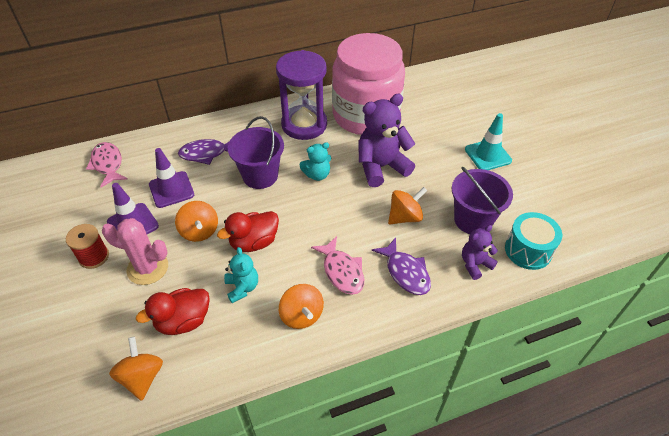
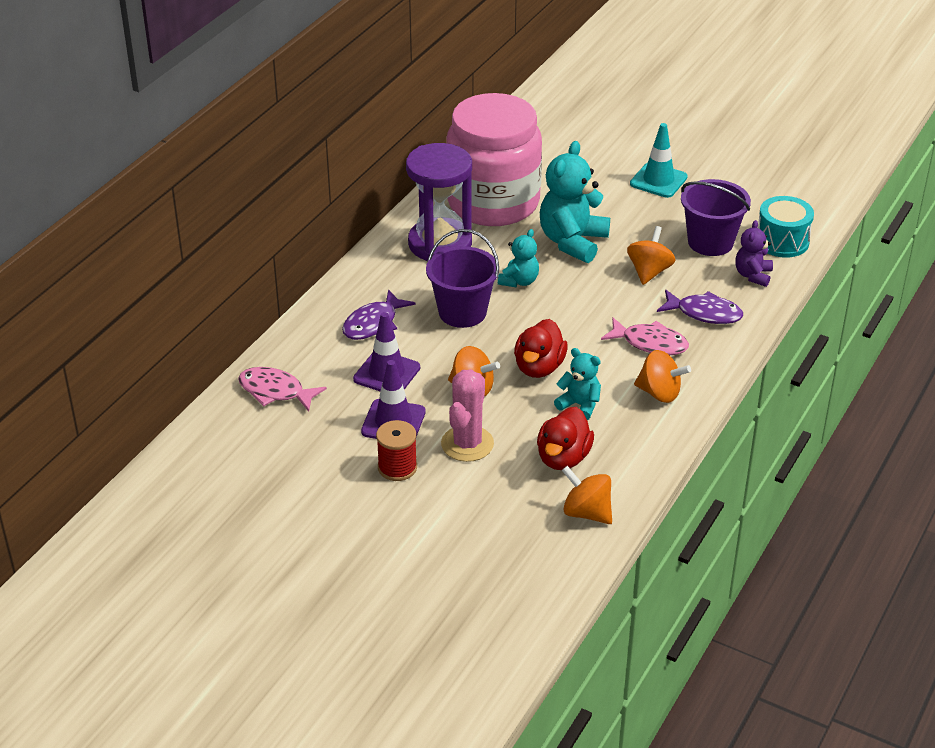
camera: 40 degrees left, 10 degrees down
(147, 268) = (467, 444): pink cactus -> pink cactus turned 45 degrees counterclockwise
(381, 167) = (572, 242): purple teddy bear -> turquoise teddy bear

